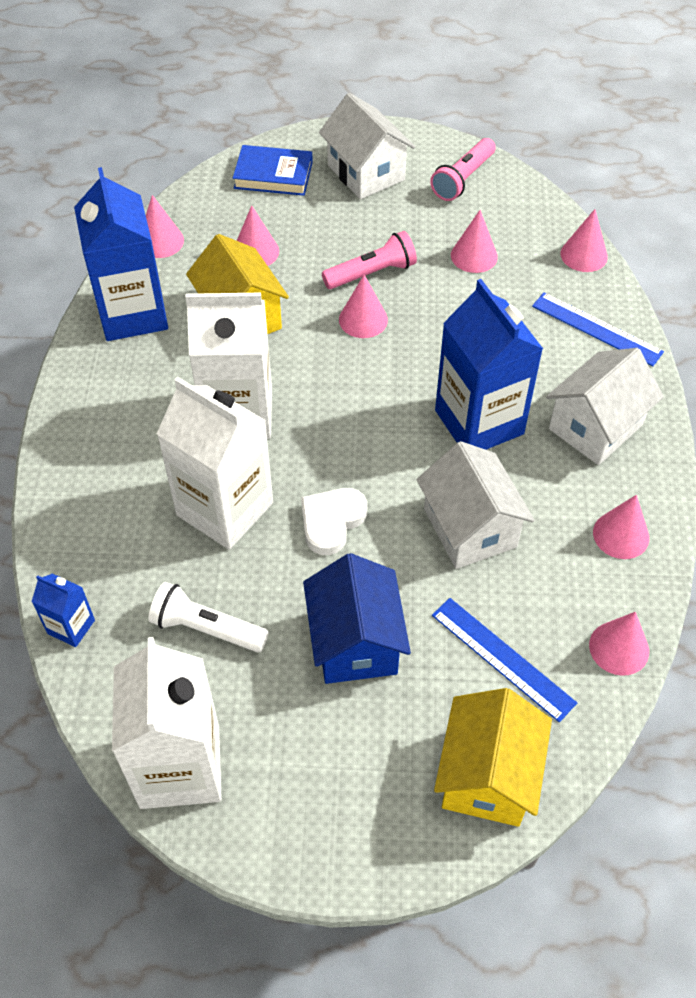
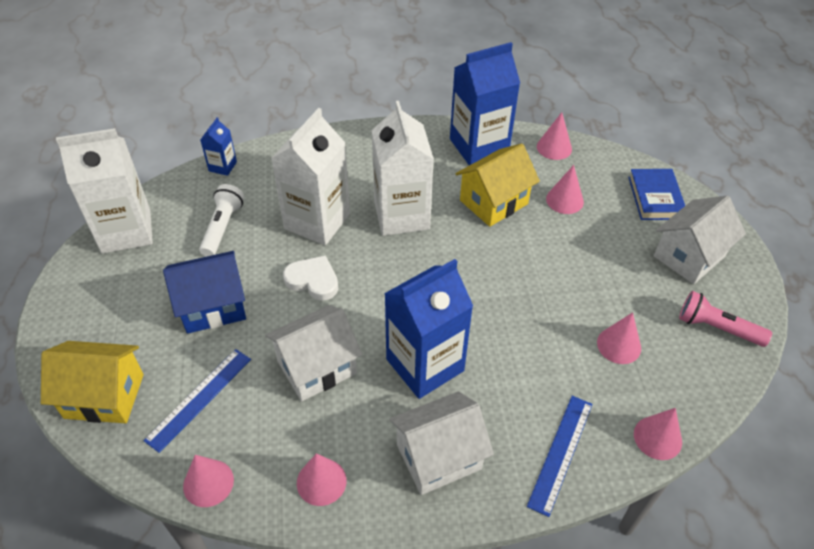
camera: 80 degrees right, 5 degrees down
(363, 319) = (515, 275): pink cone -> none
(371, 273) = (568, 274): pink flashlight -> none
(596, 427) = (438, 457): white house -> white house turned 60 degrees counterclockwise

